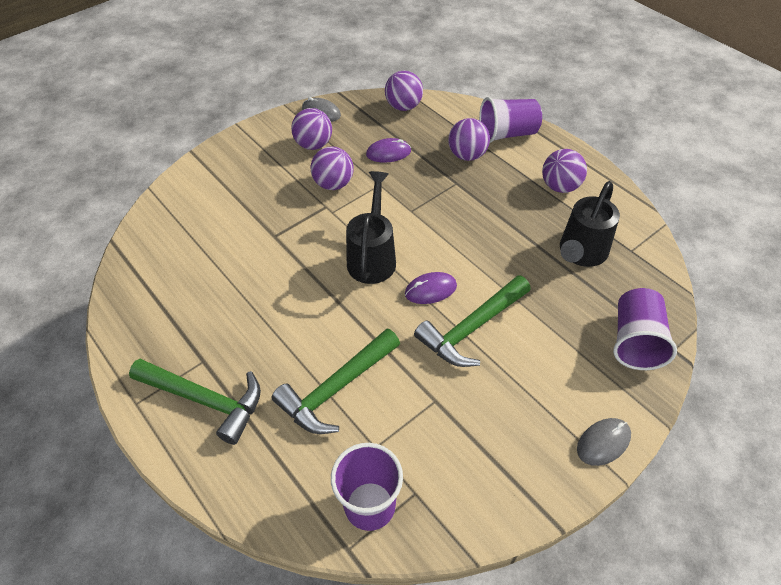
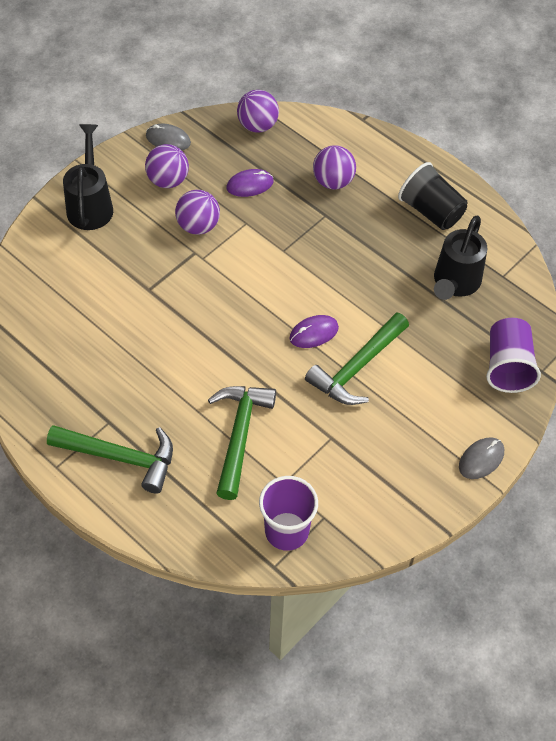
camera: 10 degrees left, 5 degrees up
(336, 388) = (240, 435): green hammer -> green hammer turned 150 degrees clockwise
(372, 257) = (252, 304): black watering can -> black watering can (90, 205)
(507, 134) = (373, 152): purple cup -> none
(560, 186) = (431, 211): purple ball -> black cup

